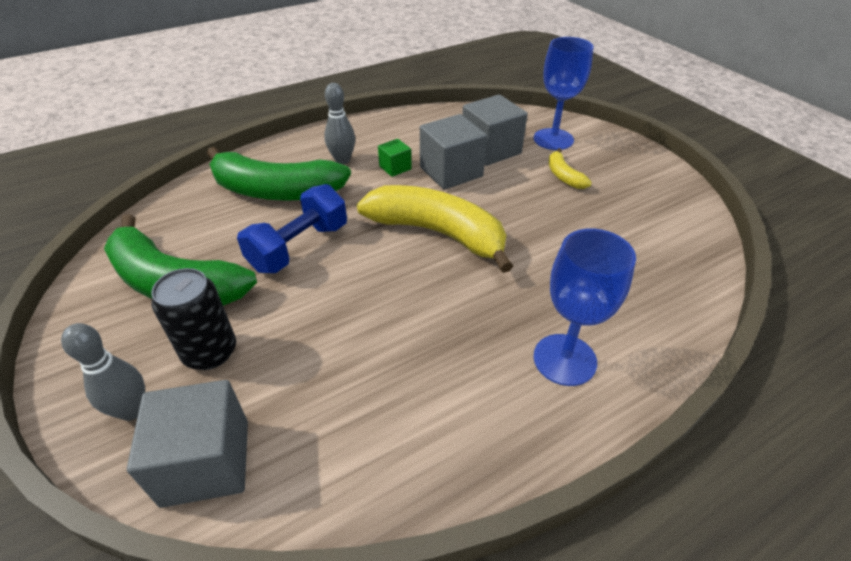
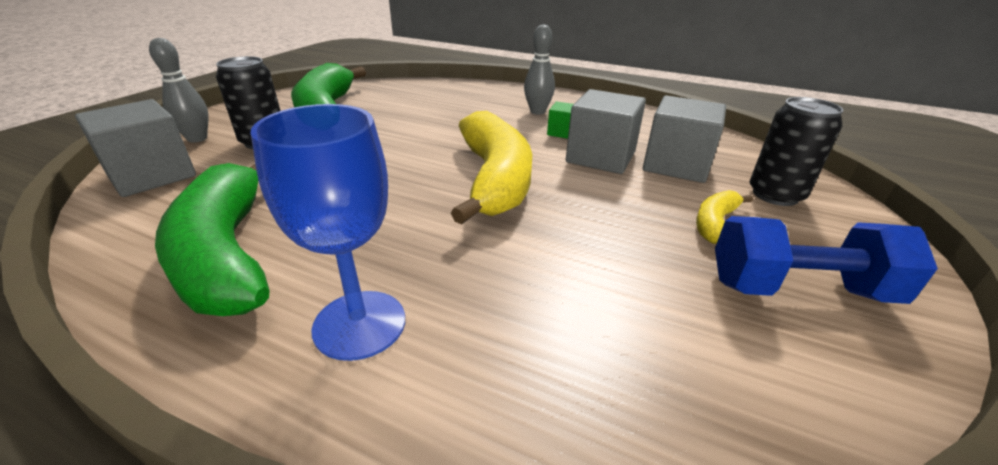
camera: 55 degrees right, 10 degrees down
(276, 191) = (462, 104): green banana -> green banana (227, 253)
(299, 247) = (405, 132): blue dumbbell -> blue dumbbell (799, 289)
(553, 139) = (775, 195): blue goblet -> black can

